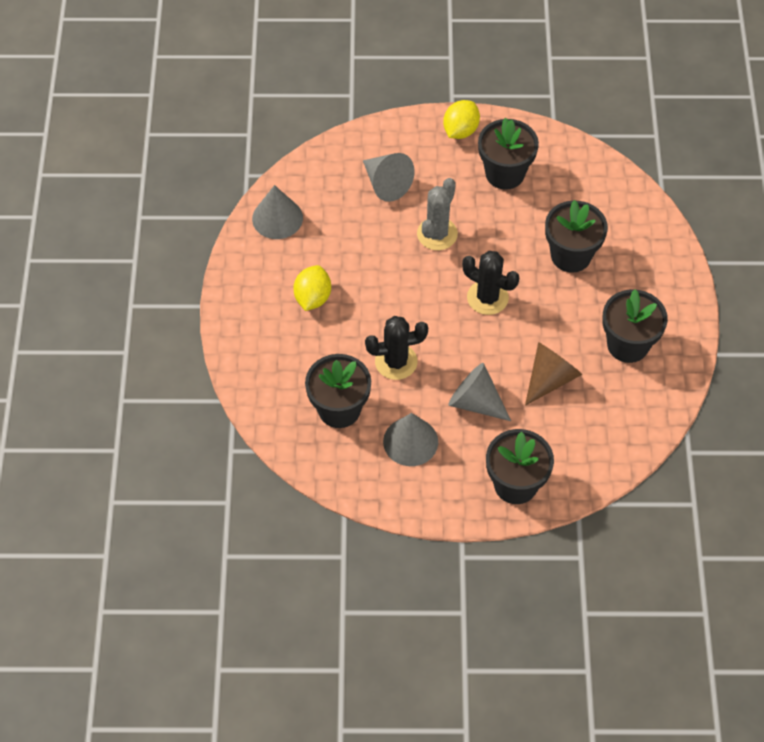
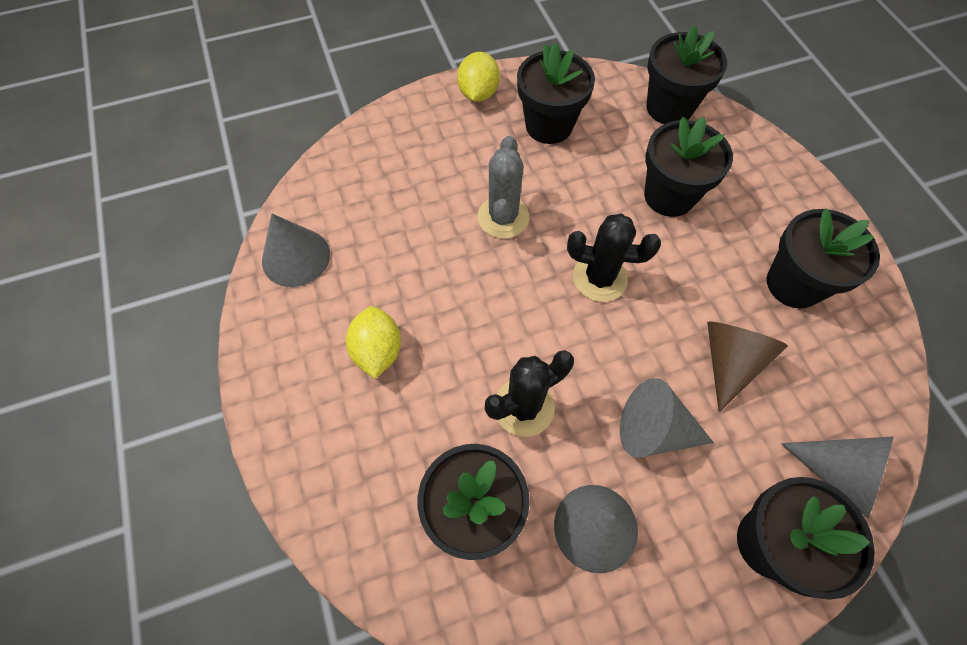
camera: 20 degrees left, 5 degrees up
(386, 184) = (417, 175): grey cone -> grey cone (839, 474)
(610, 187) = (669, 108): none -> black flower pot

